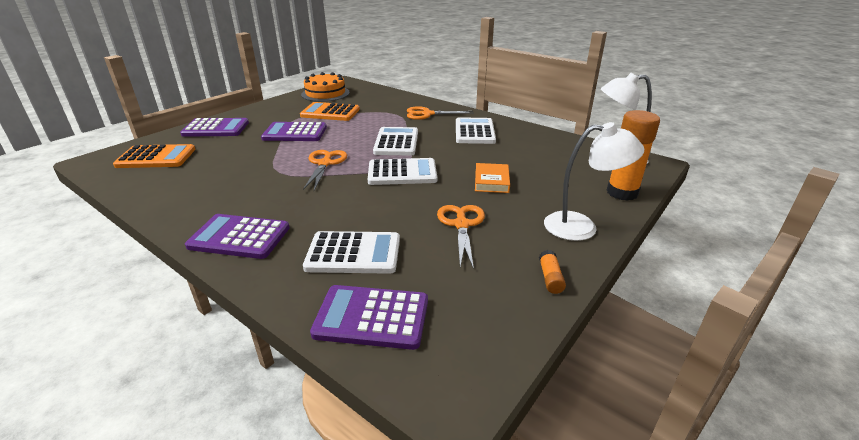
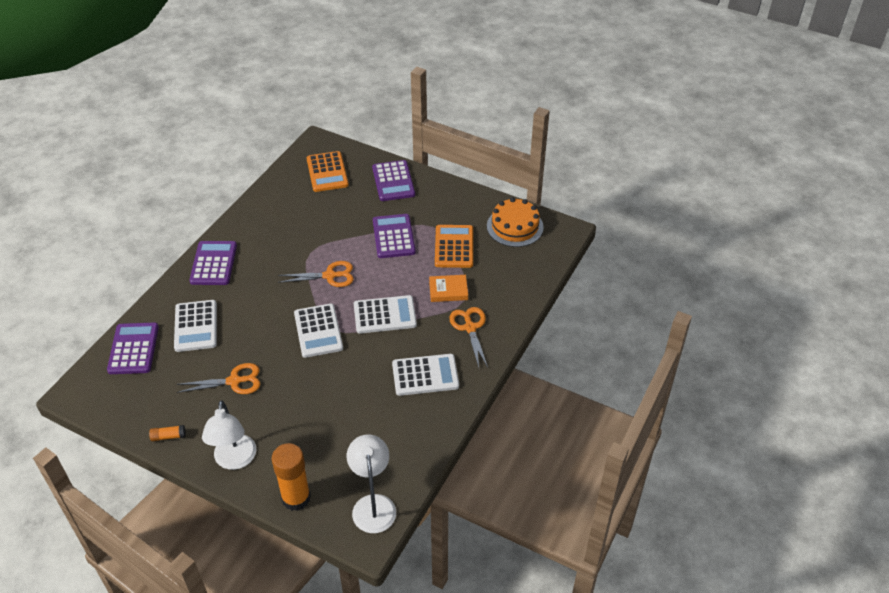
camera: 80 degrees right, 15 degrees up
(491, 181) = (309, 396): orange book -> orange book (448, 290)

